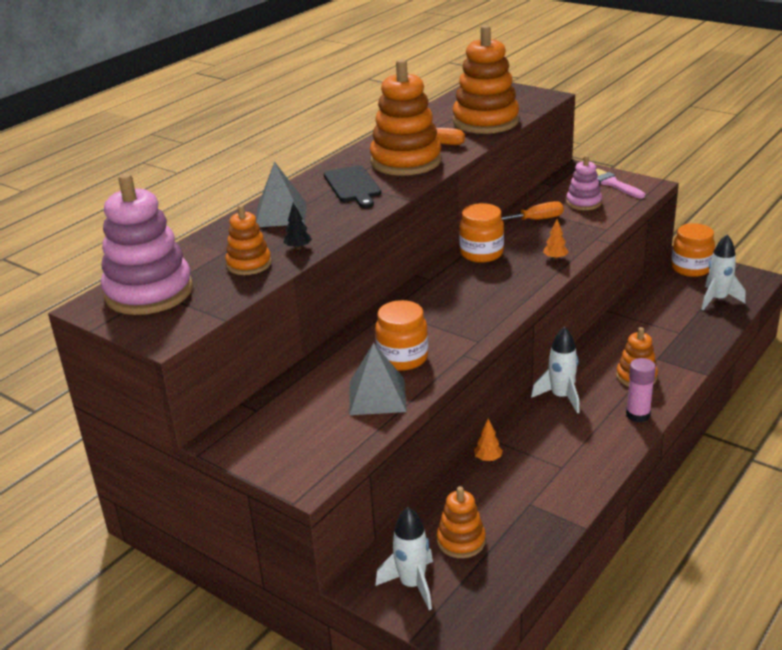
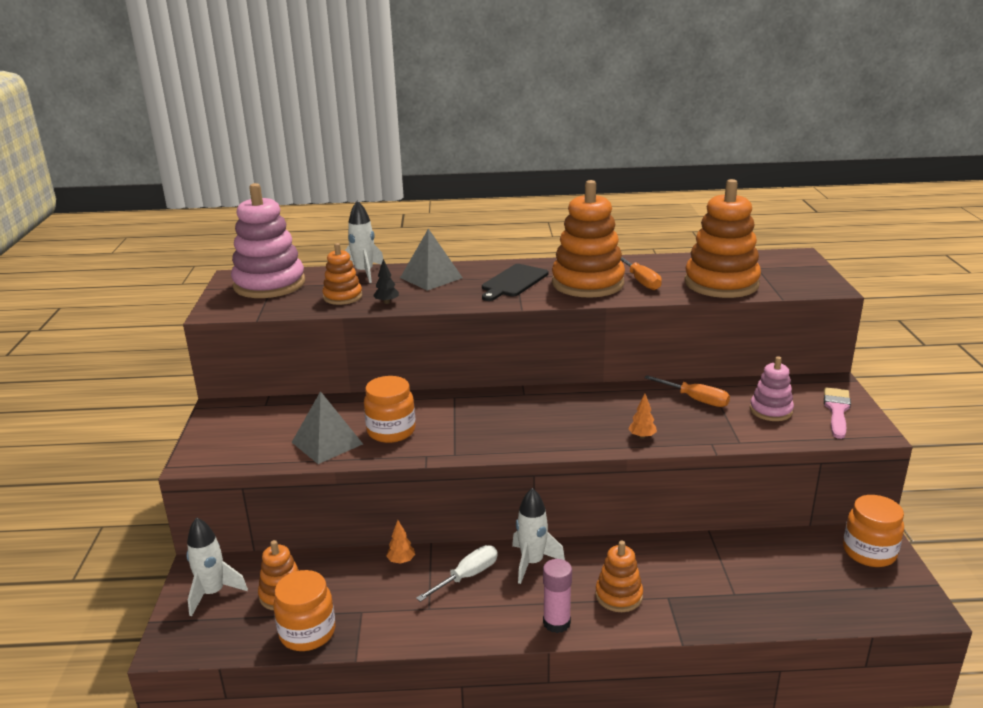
camera: 50 degrees right, 5 degrees down
(481, 253) = (598, 399): orange jar -> orange jar (307, 633)
(544, 433) = (467, 576): none -> white screwdriver
(717, 299) = (835, 596): white rocket -> white rocket (364, 273)

